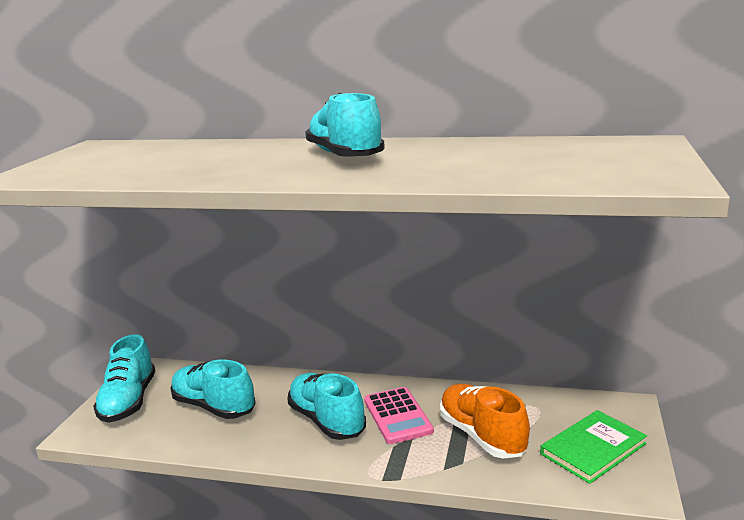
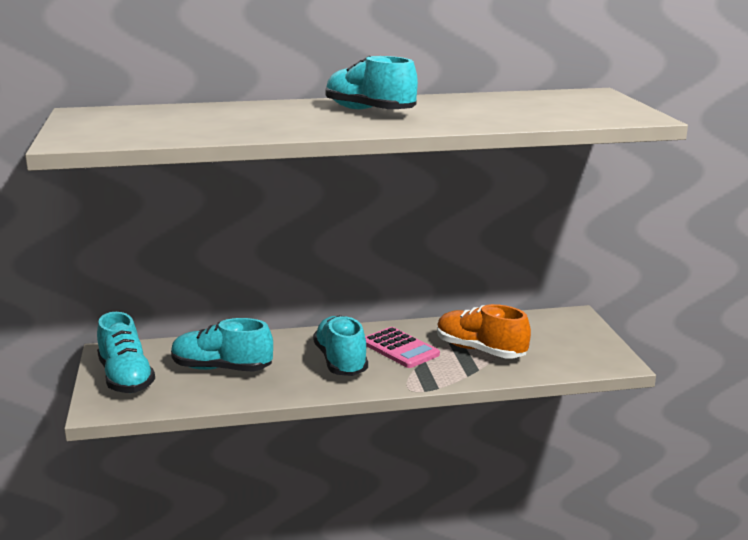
camera: 25 degrees left, 0 degrees up
(327, 421) = (341, 361): turquoise shoe -> turquoise shoe turned 45 degrees clockwise
(593, 449) = (568, 345): green book -> none

